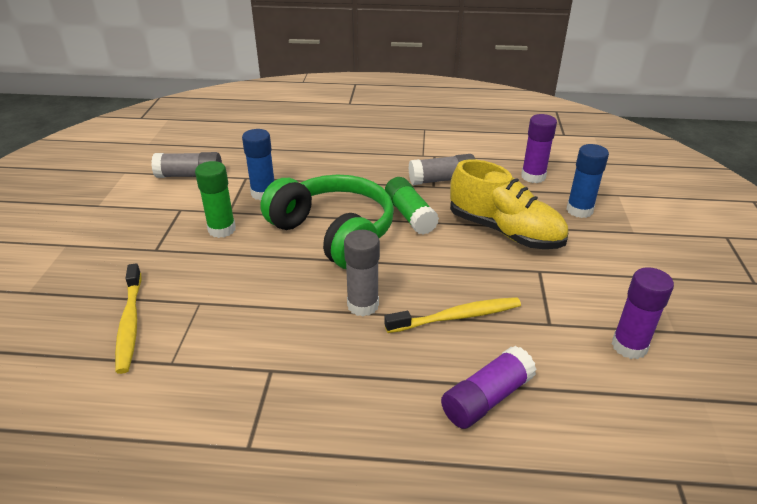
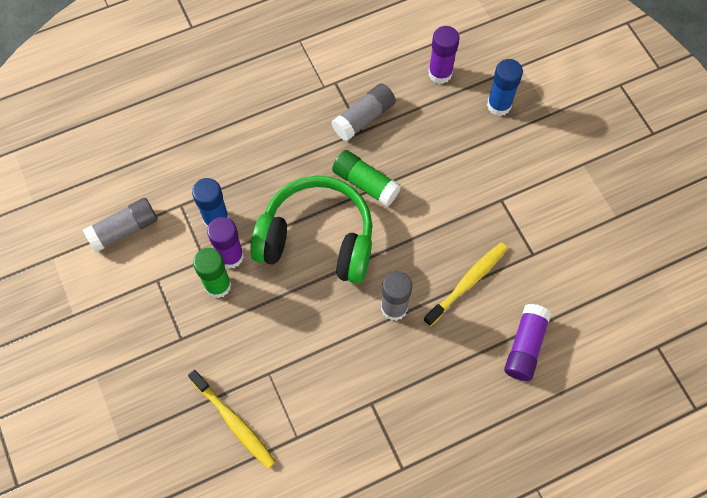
camera: 30 degrees left, 30 degrees up
(505, 231) = (453, 164): yellow shoe -> none
(629, 346) = (593, 248): purple glue stick -> purple glue stick (230, 256)

